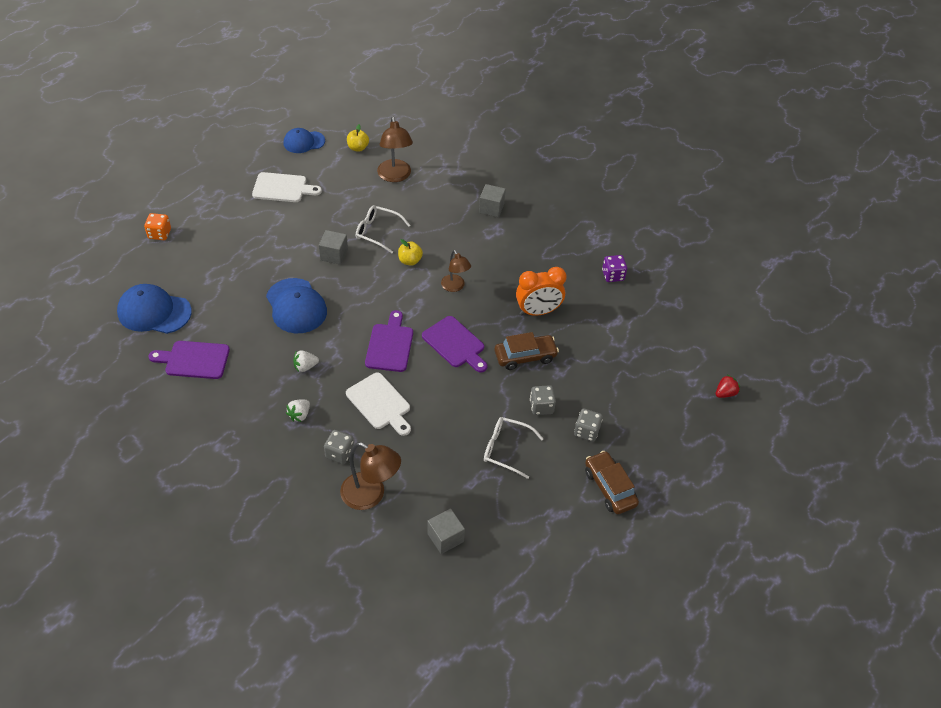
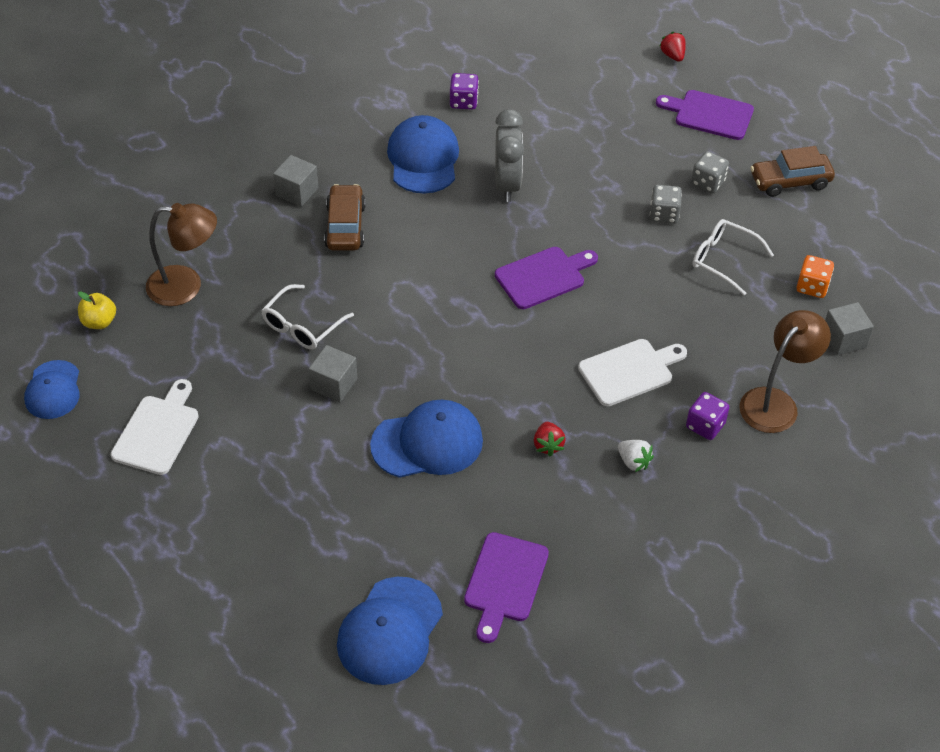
camera: 75 degrees left, 0 degrees up
(159, 234) = (207, 614): orange dice -> orange dice (812, 287)
(305, 367) = (548, 445): white strawberry -> red strawberry
(339, 453) = (705, 425): grey dice -> purple dice
(390, 345) = (529, 345): purple cutting board -> purple cutting board (709, 114)
(410, 261) = (374, 298): yellow apple -> none
(455, 287) = (439, 258): brown lamp -> none
(506, 449) = (723, 260): white glasses -> white glasses turned 90 degrees clockwise
(525, 356) = (580, 213): brown car -> brown car (345, 226)
(538, 311) = (507, 185): orange clock -> grey clock
(546, 263) = (423, 159): none -> blue cap

